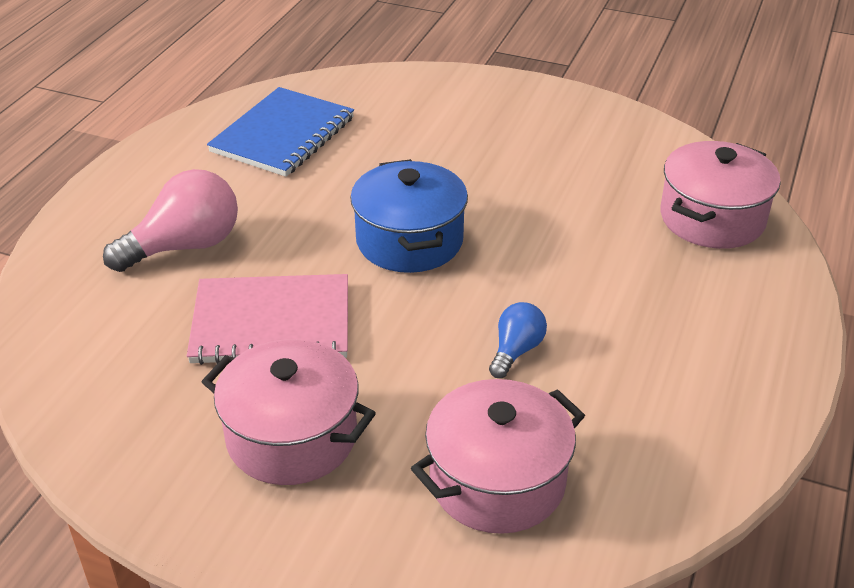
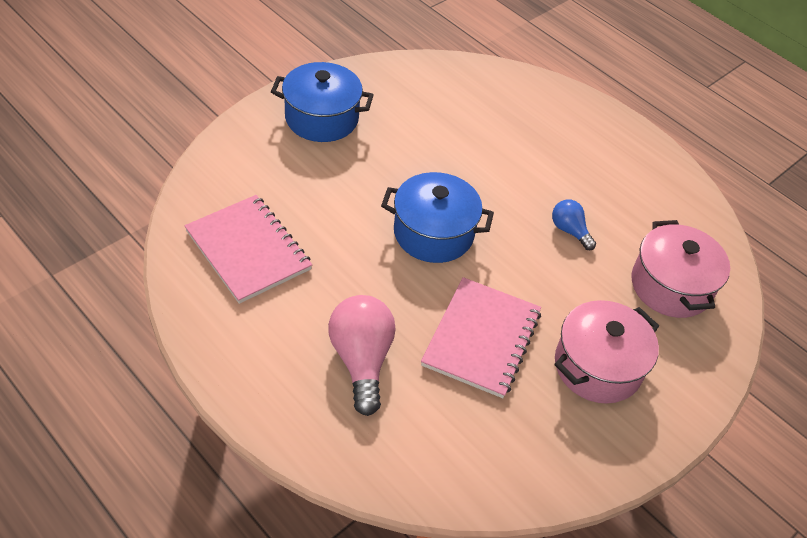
camera: 70 degrees left, 10 degrees up
(283, 135) = (248, 250): blue notebook -> pink notebook
(515, 116) = (321, 118): none -> blue pot
(712, 218) = (495, 92): pink pot -> none

